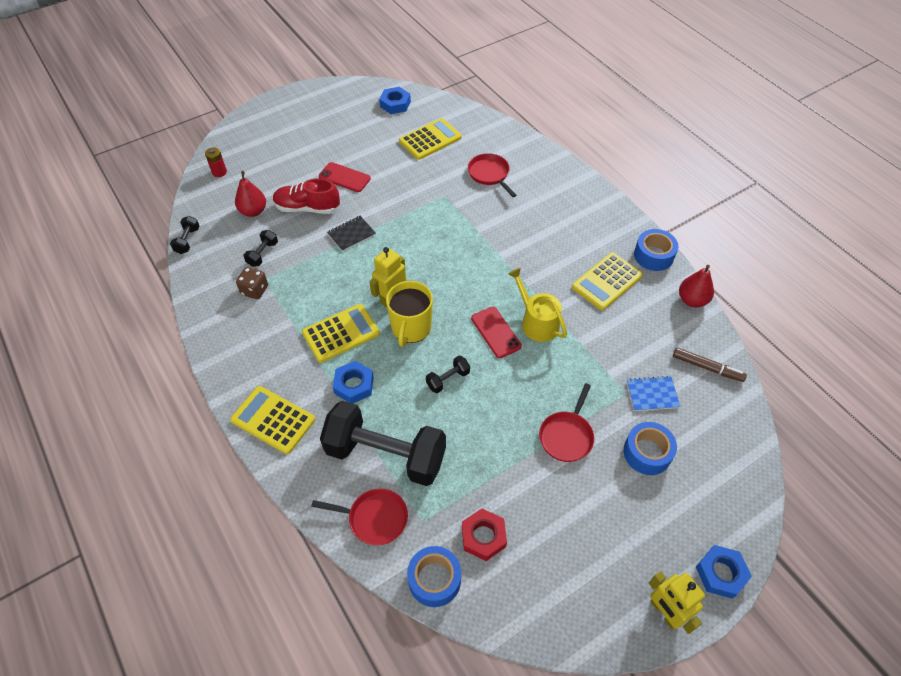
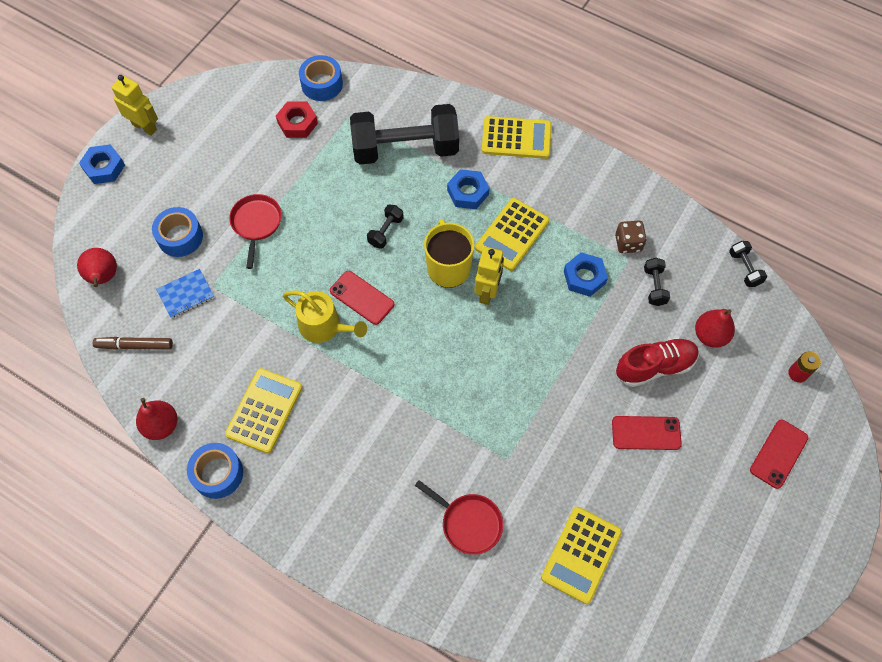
camera: 155 degrees right, 10 degrees up
(273, 141) = (779, 454): none -> red phone
(351, 234) = (579, 352): black notebook -> none
(374, 518) = (387, 103): red pan -> none
(395, 104) = (674, 609): blue nut -> blue nut (584, 277)
(731, 441) = (104, 277): none -> red pear

